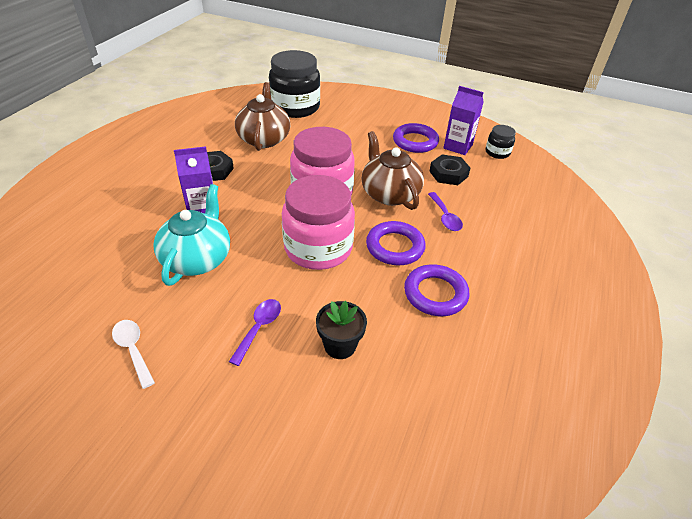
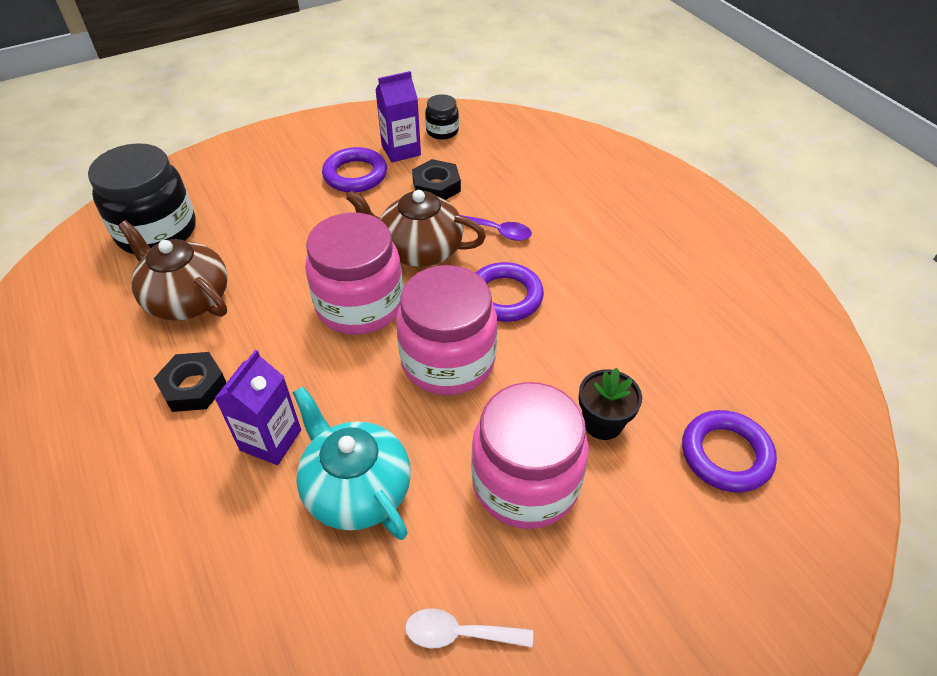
camera: 50 degrees left, 5 degrees up
(259, 328) = (525, 483): purple spoon -> pink jar
(435, 294) = (594, 307): purple ring -> purple ring (726, 455)

